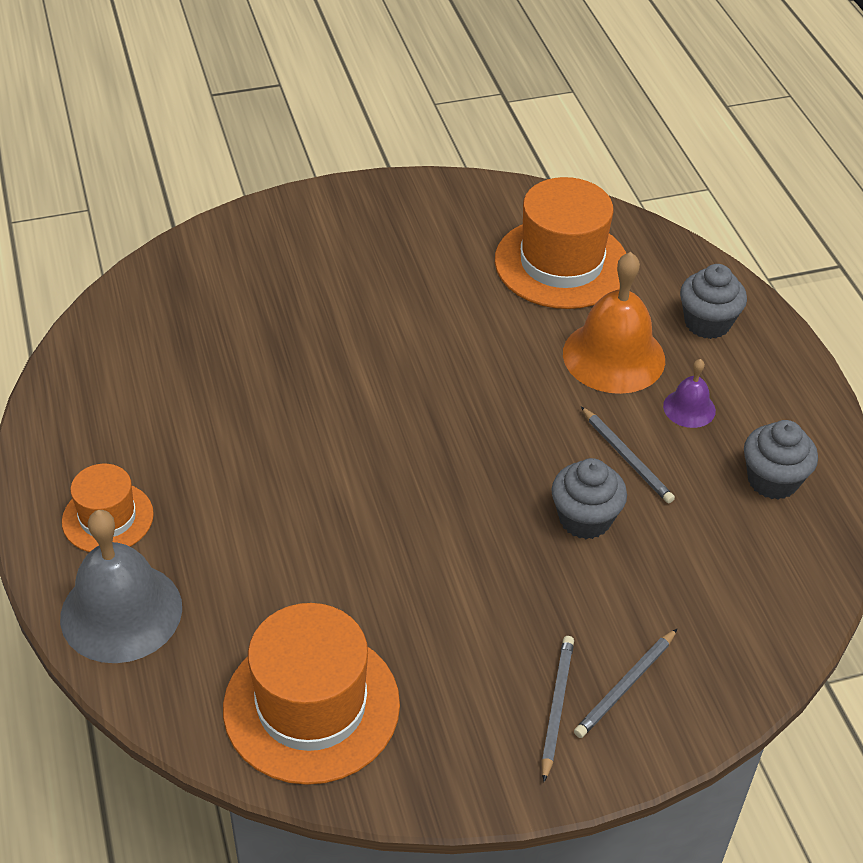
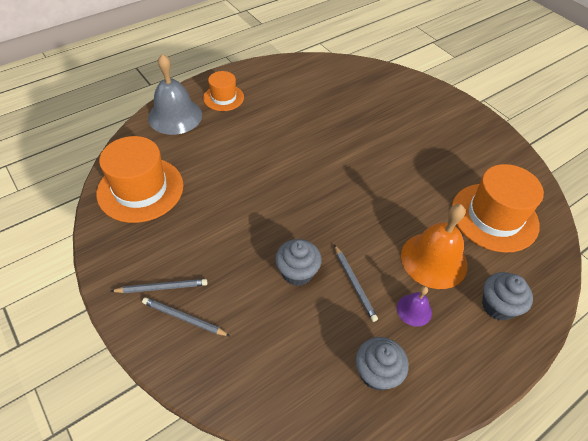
camera: 70 degrees right, 5 degrees up
(627, 457) = (354, 284): grey pencil -> grey pencil turned 60 degrees counterclockwise

